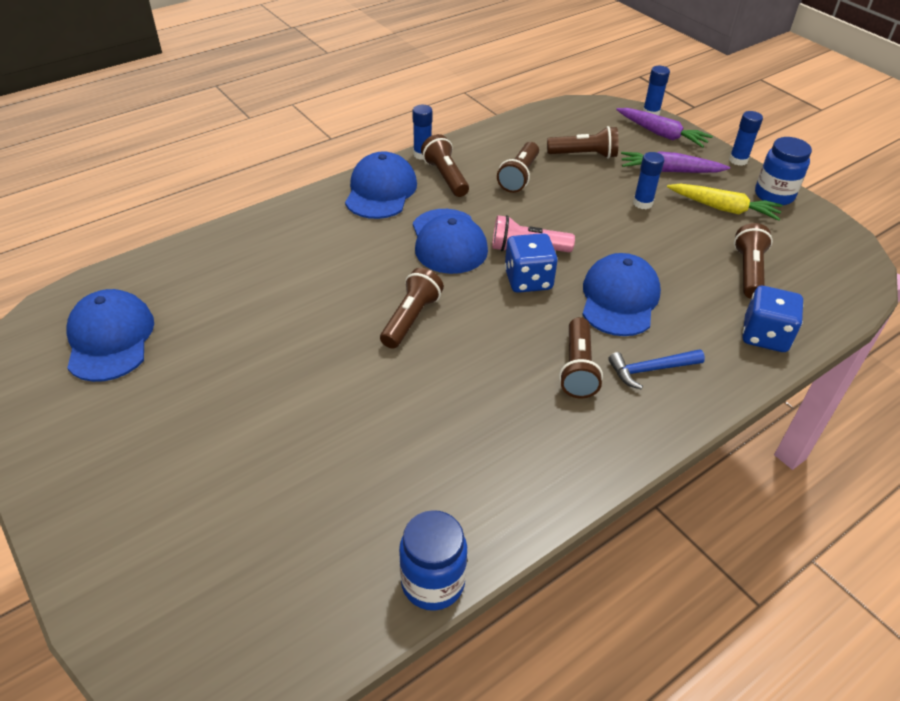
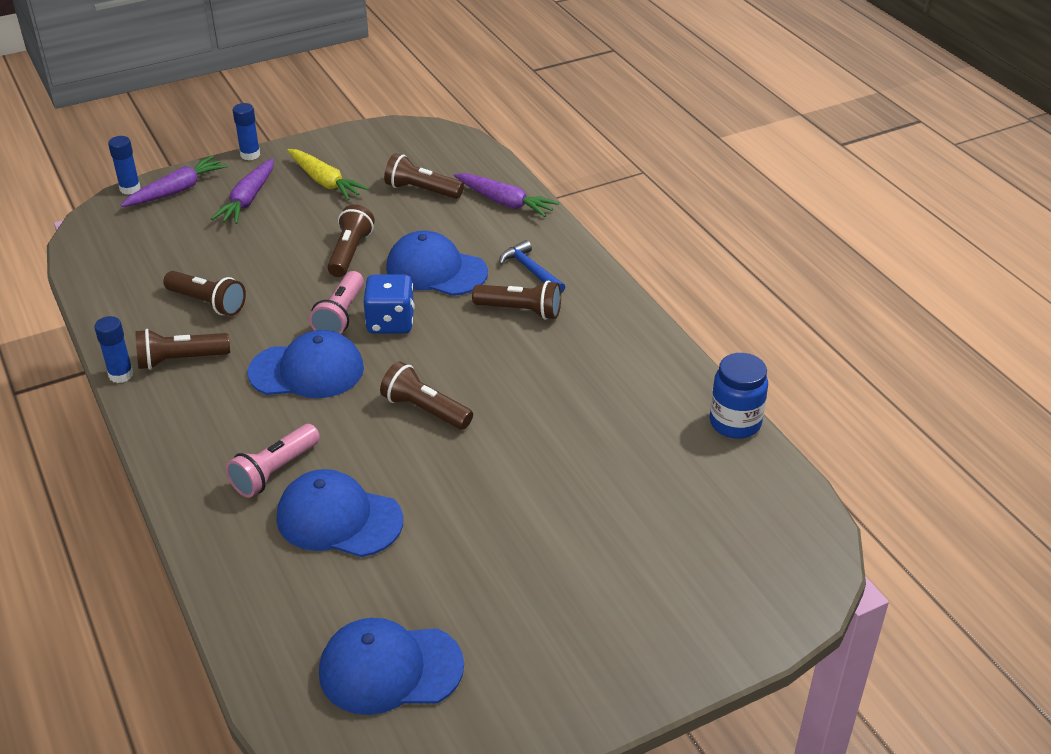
camera: 80 degrees left, 5 degrees down
(324, 245) = (274, 471): none -> pink flashlight
(381, 191) = (184, 417): blue cap -> blue cap (339, 519)
(584, 155) = (189, 250): brown flashlight -> brown flashlight (350, 252)
(642, 203) = (295, 228): blue glue stick -> none
(650, 370) = (531, 270): blue hammer -> blue hammer turned 150 degrees clockwise
(723, 208) = (325, 182): yellow carrot -> yellow carrot turned 105 degrees clockwise
(765, 336) = (505, 202): blue dice -> purple carrot
(774, 195) = (317, 149): blue jar -> none

